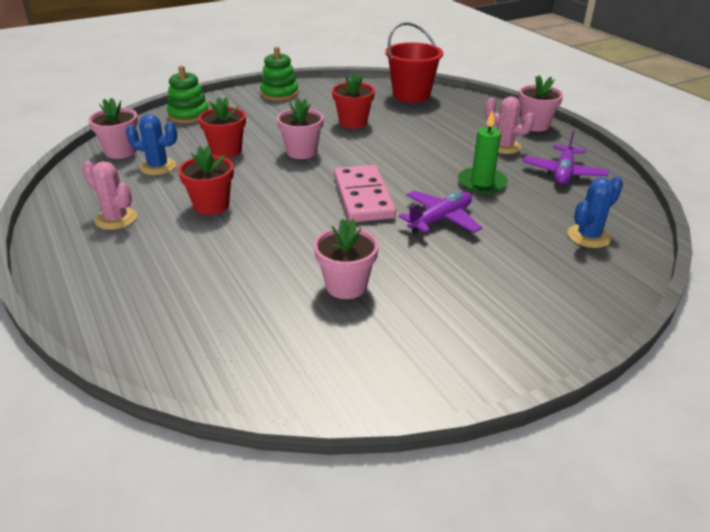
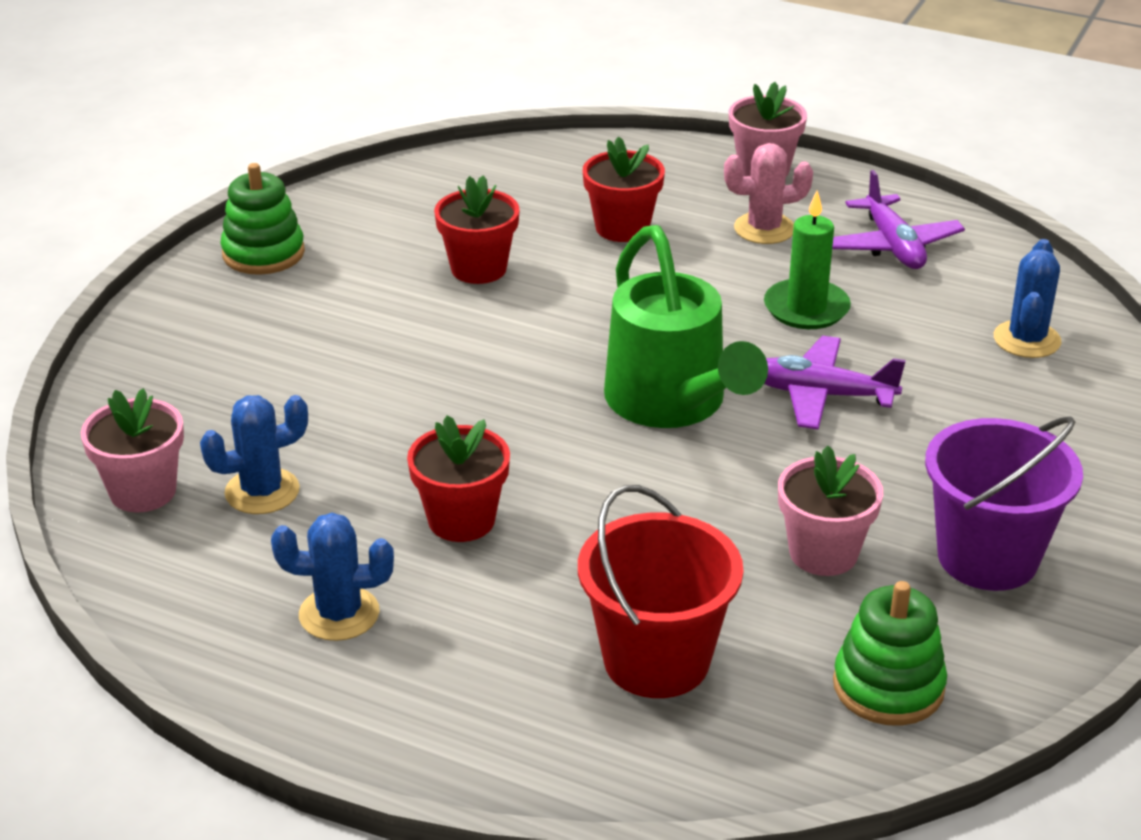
camera: 35 degrees left, 0 degrees up
(116, 219) = (339, 614): pink cactus -> blue cactus
(189, 115) = (156, 365): green stacking toy -> green stacking toy (888, 686)
(226, 151) = (338, 411): red flower pot -> red flower pot (622, 228)
(301, 152) = (470, 361): pink flower pot -> none
(363, 197) = (672, 404): pink domino -> green watering can
(411, 95) = (504, 174): red bucket -> red bucket (656, 660)
(430, 326) = (987, 557): none -> purple bucket
(440, 219) = (821, 395): purple plane -> purple plane turned 90 degrees counterclockwise

